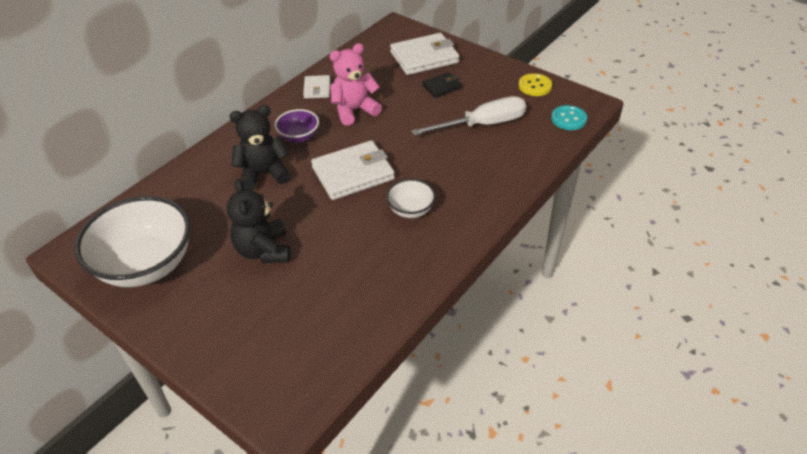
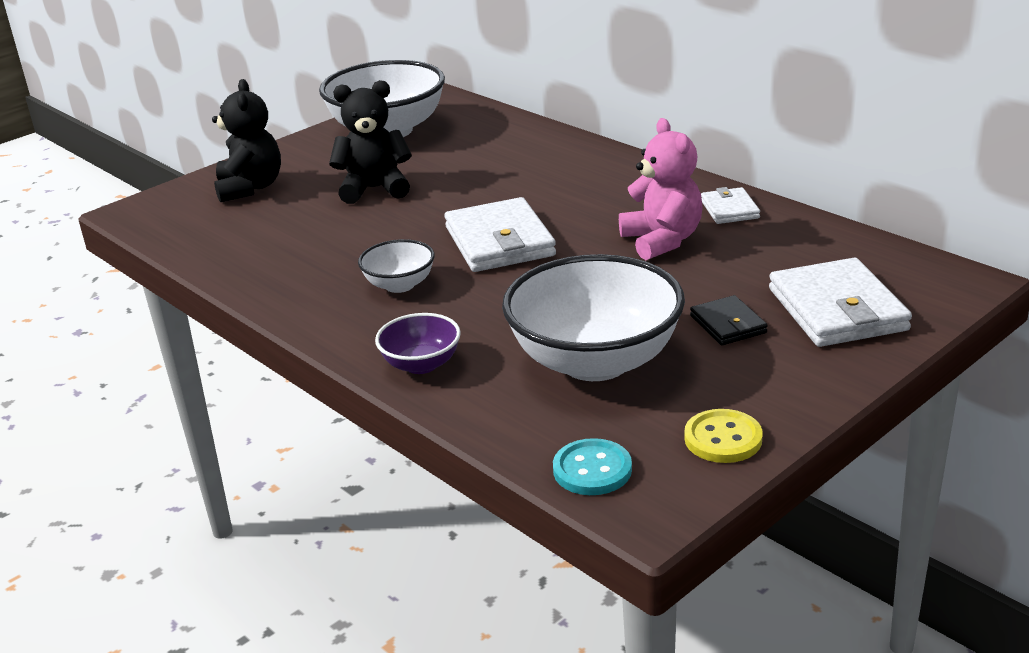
camera: 100 degrees right, 15 degrees down
(263, 174) = (522, 181): black teddy bear -> black teddy bear (250, 188)
(299, 137) = (600, 200): purple bowl -> purple bowl (421, 364)
(317, 89) = (729, 209): white wallet -> white wallet turned 75 degrees clockwise
(482, 125) = (595, 361): white screwdriver -> white bowl

